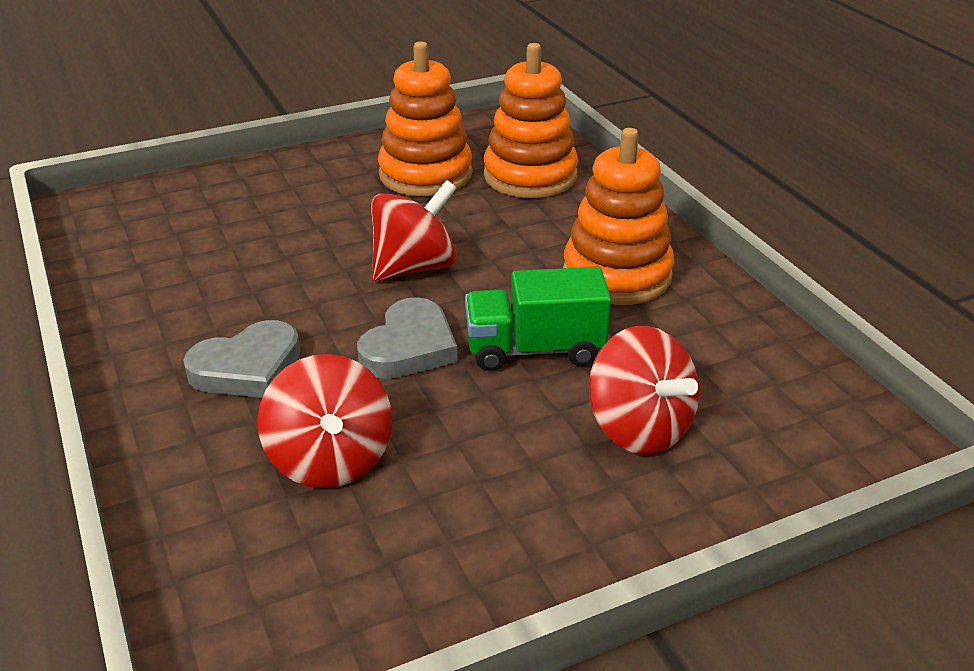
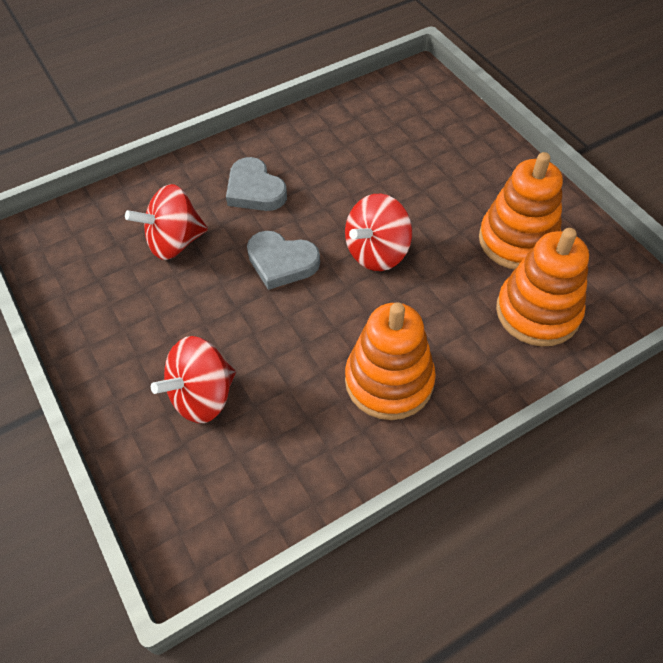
camera: 85 degrees right, 20 degrees up
(414, 267) = (377, 252): red spinning top -> red spinning top turned 90 degrees clockwise
(534, 350) = (284, 331): green truck -> none

